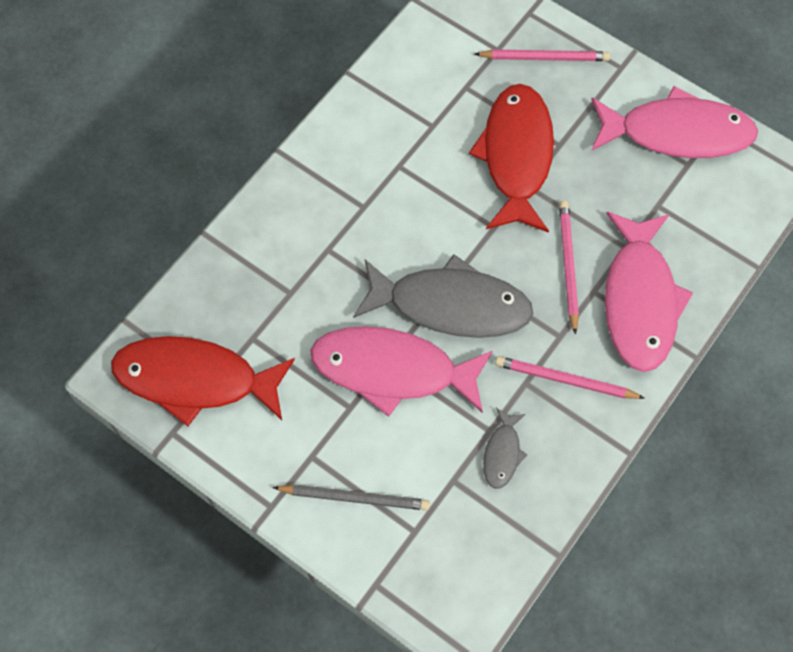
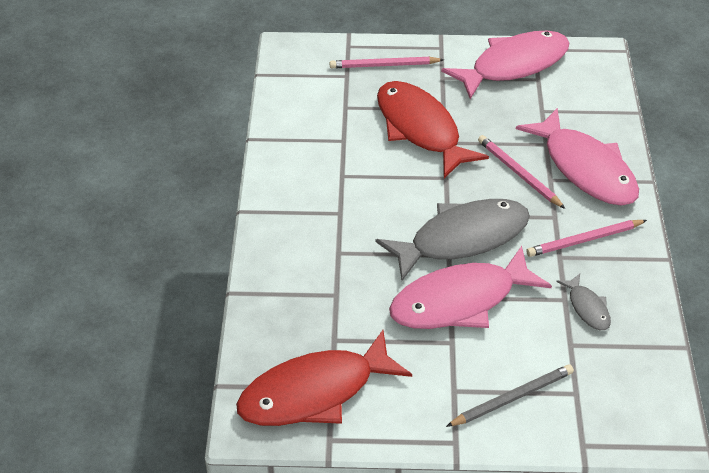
camera: 35 degrees left, 20 degrees down
(544, 57) = (384, 65): pink pencil -> pink pencil turned 150 degrees counterclockwise

